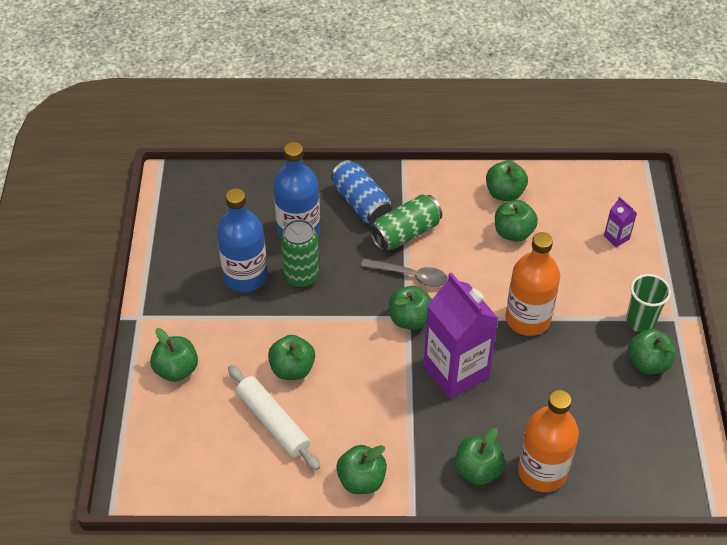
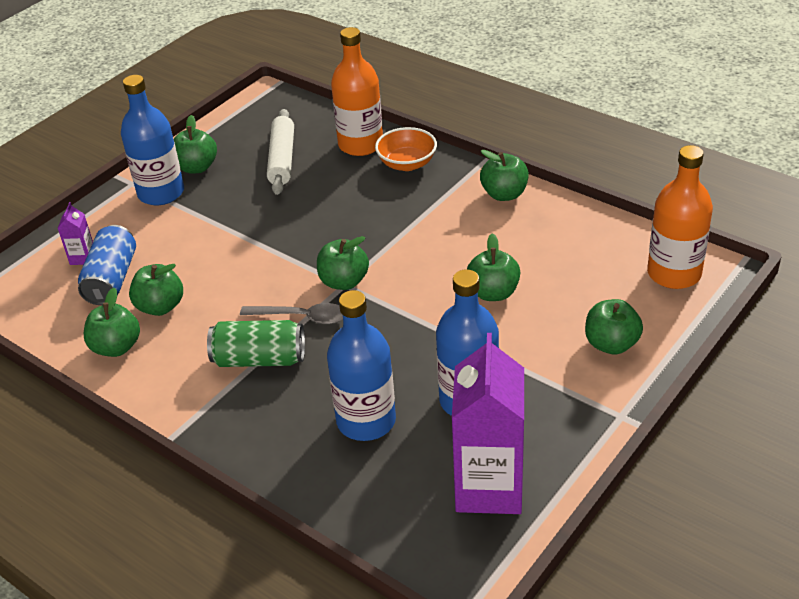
camera: 140 degrees left, 10 degrees down
(273, 422) = (546, 261): white rolling pin -> white rolling pin (282, 159)
(301, 276) = (409, 370): green can -> none
(361, 203) = (268, 415): blue can -> blue can (112, 279)
(410, 276) = (301, 317): grey spoon -> grey spoon turned 135 degrees clockwise
(455, 372) = (350, 227): purple carton -> purple carton (489, 487)
(478, 470) = (407, 164): green apple -> orange bowl
(527, 319) = (244, 235): orange bottle -> orange bottle (674, 273)
(640, 321) = (161, 193): green cup -> blue bottle

